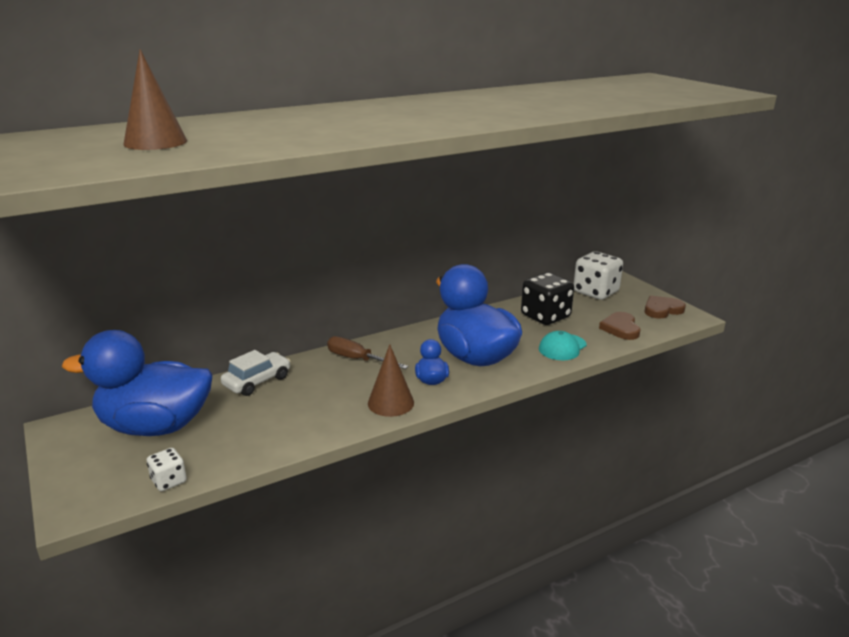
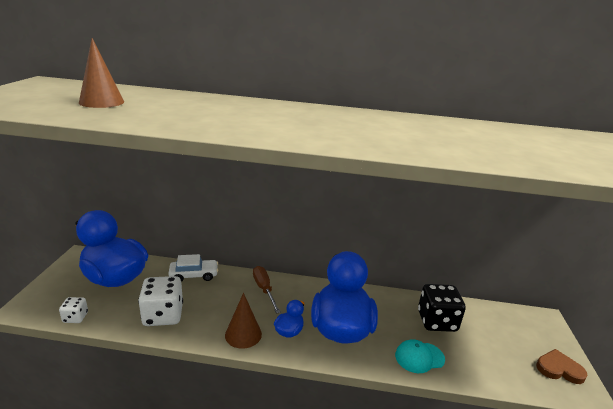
camera: 35 degrees right, 0 degrees up
(595, 292) = (508, 320): white dice -> white dice (163, 315)
(620, 328) = (494, 367): brown heart -> none

